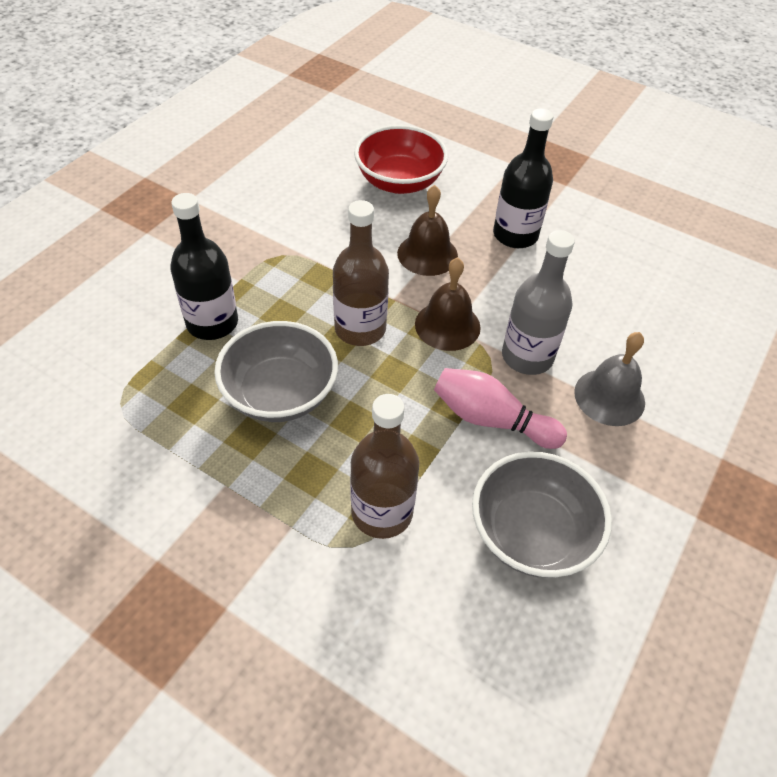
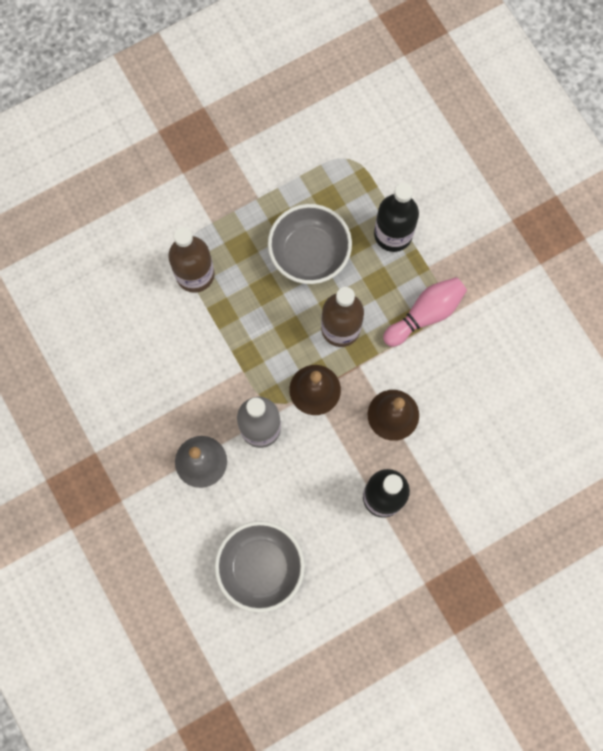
camera: 120 degrees right, 25 degrees up
(399, 182) = (491, 439): red bowl -> none
(491, 419) = (223, 373): pink bowling pin -> pink bowling pin (425, 314)
(531, 534) = (137, 349): grey bowl -> grey bowl (260, 567)

